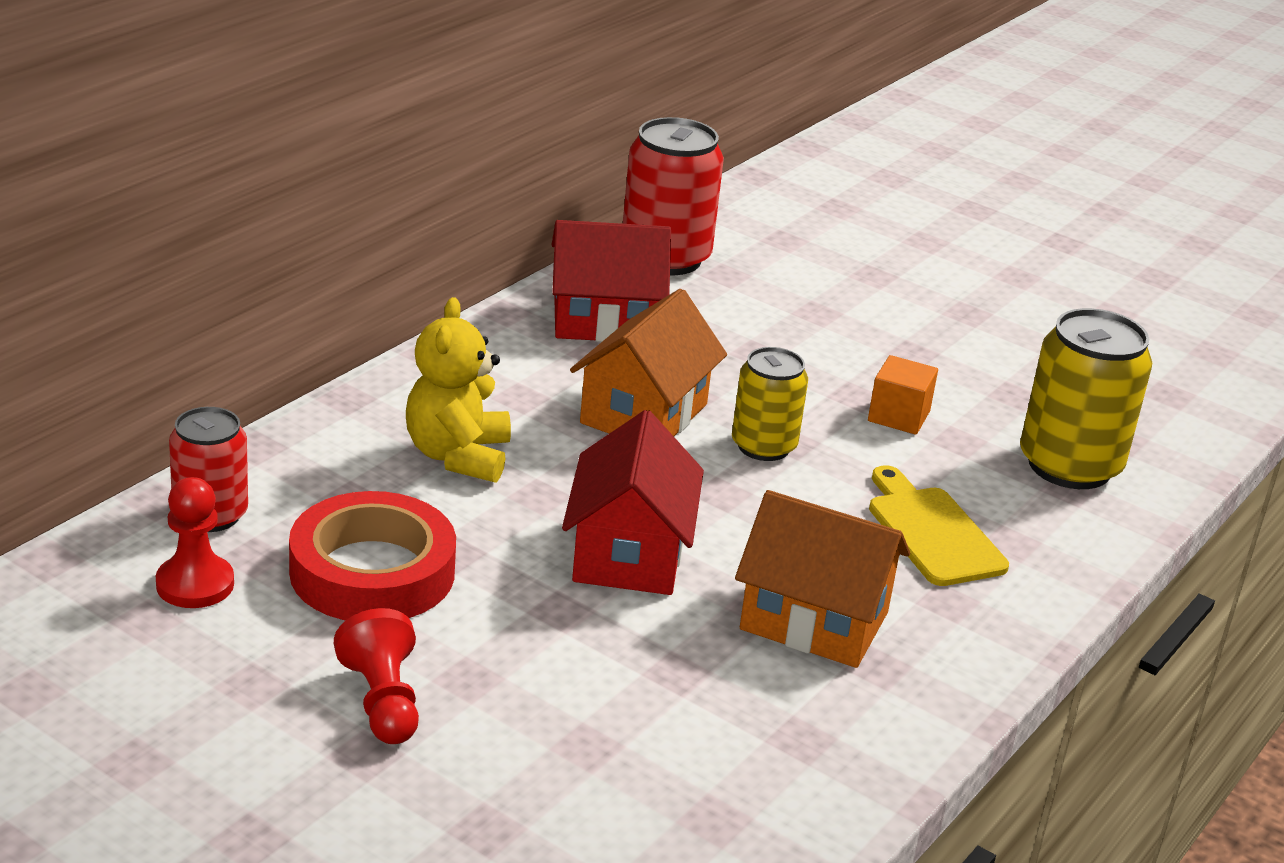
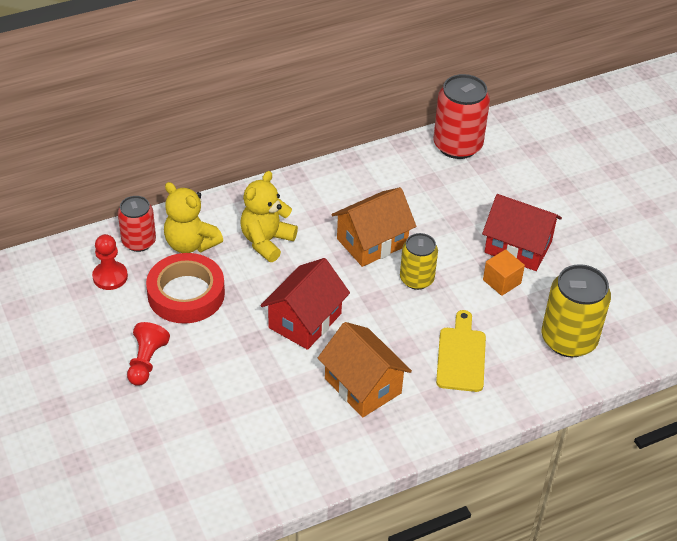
camera: 30 degrees right, 15 degrees up
(317, 493) = (190, 244): none -> yellow teddy bear
(604, 321) = (395, 179): red house -> red house (518, 247)

